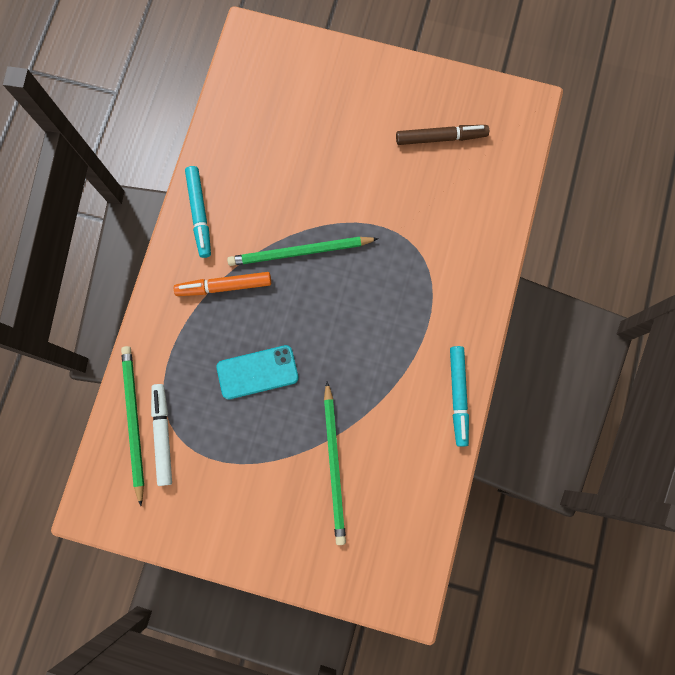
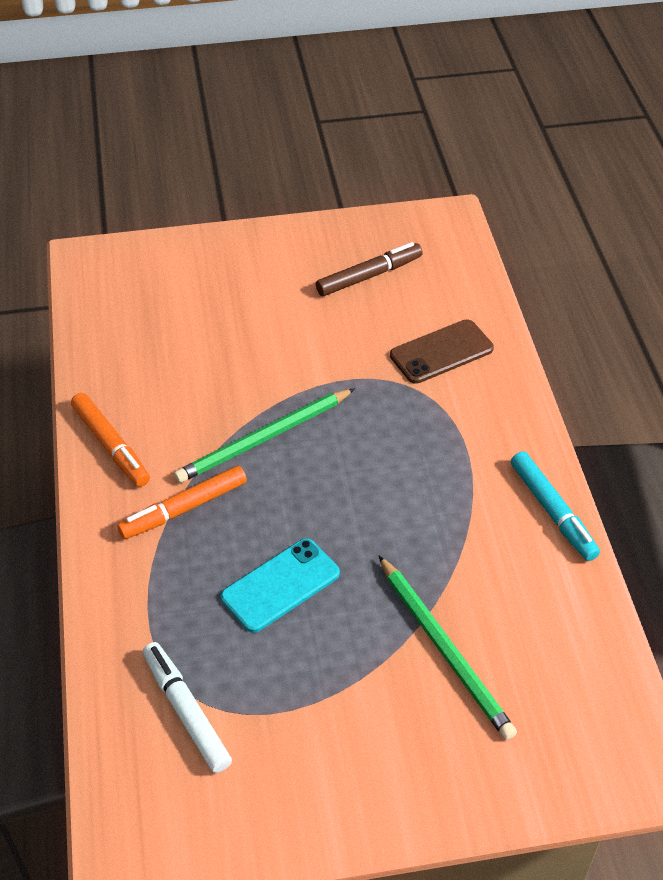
camera: 25 degrees left, 30 degrees down
(134, 421) = (135, 712): green pencil -> none
(200, 214) = (111, 445): turquoise marker -> orange marker
(455, 230) = (441, 352): none -> brown phone

